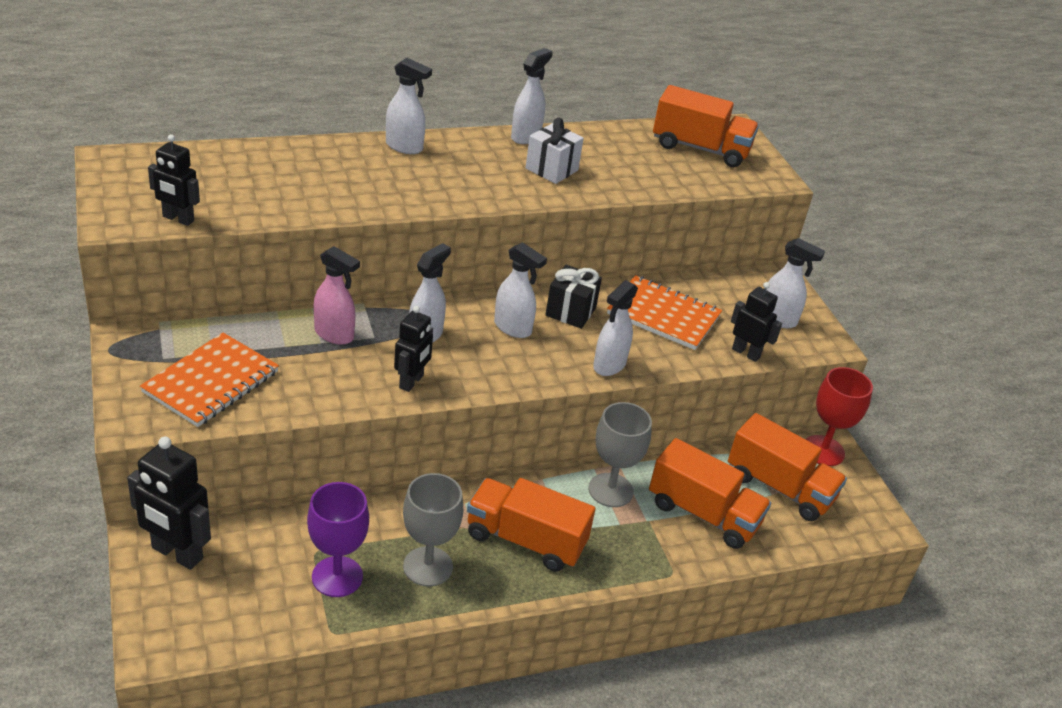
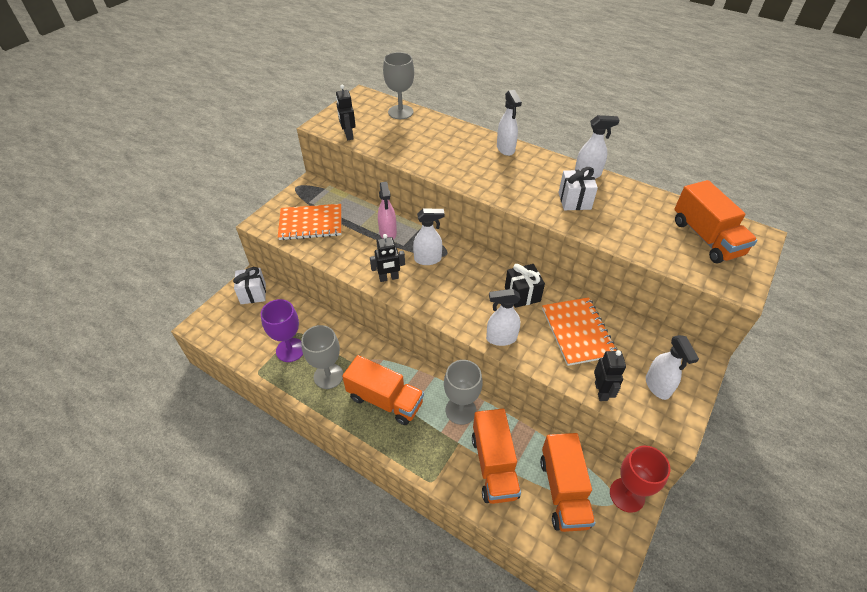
camera: 55 degrees right, 10 degrees up
(176, 553) = (253, 293): black robot -> white gift
(204, 158) = (400, 112): none -> grey goblet
(513, 328) = (477, 283): white spray bottle -> none
(525, 540) = (385, 400): orange truck -> orange truck turned 135 degrees clockwise

